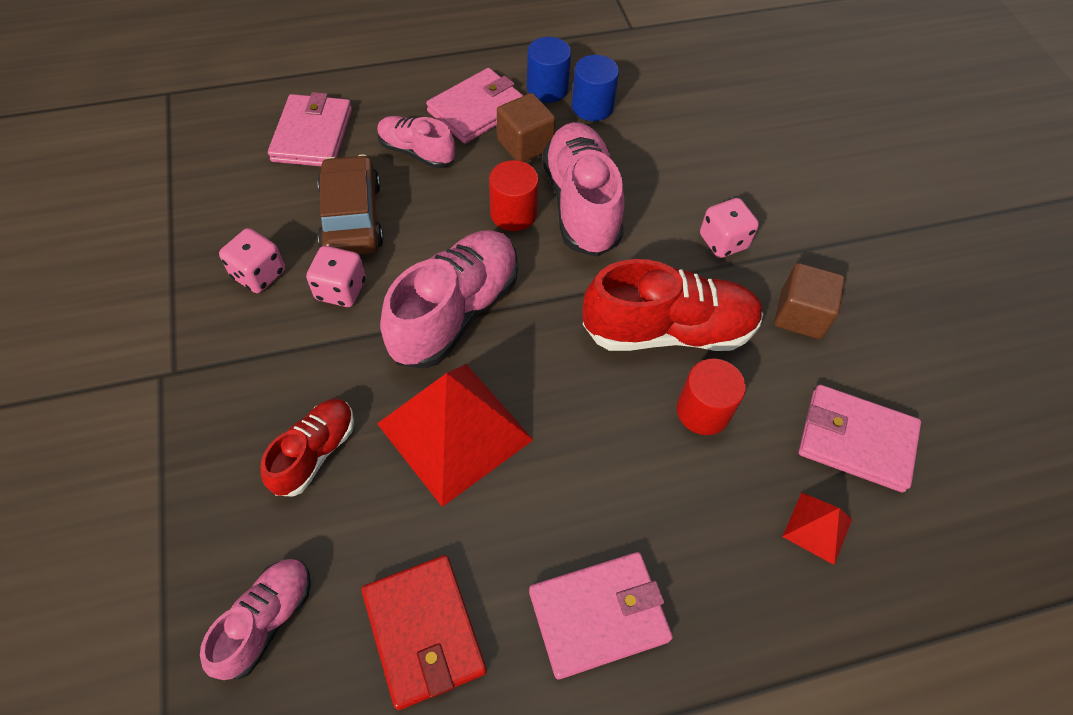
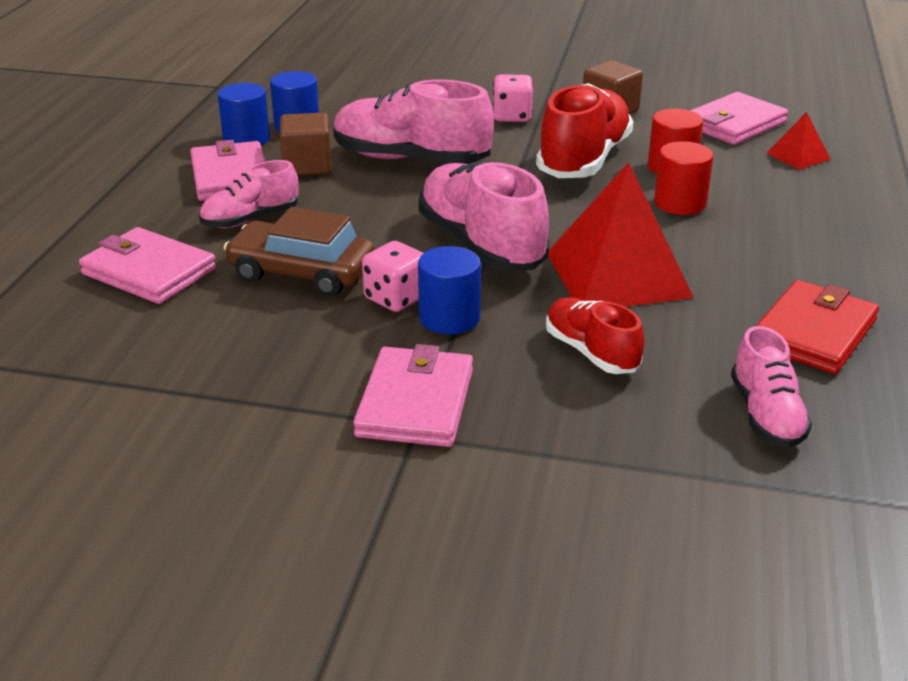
camera: 60 degrees left, 25 degrees down
(259, 274) = (325, 343): pink dice -> none
(266, 621) = (766, 415): pink shoe -> pink shoe turned 150 degrees counterclockwise
(326, 335) = (449, 318): none -> blue cylinder
(424, 631) = (813, 332): red wallet -> red wallet turned 60 degrees counterclockwise
(513, 213) = (389, 191): red cylinder -> red cylinder (680, 203)
(598, 615) = (832, 253): pink wallet -> pink wallet (415, 403)

